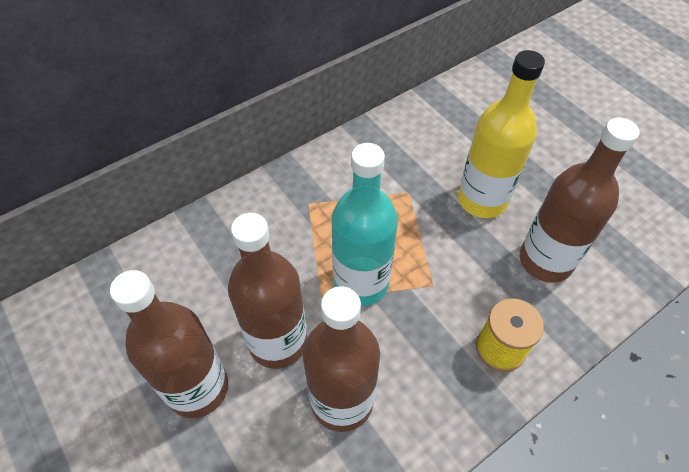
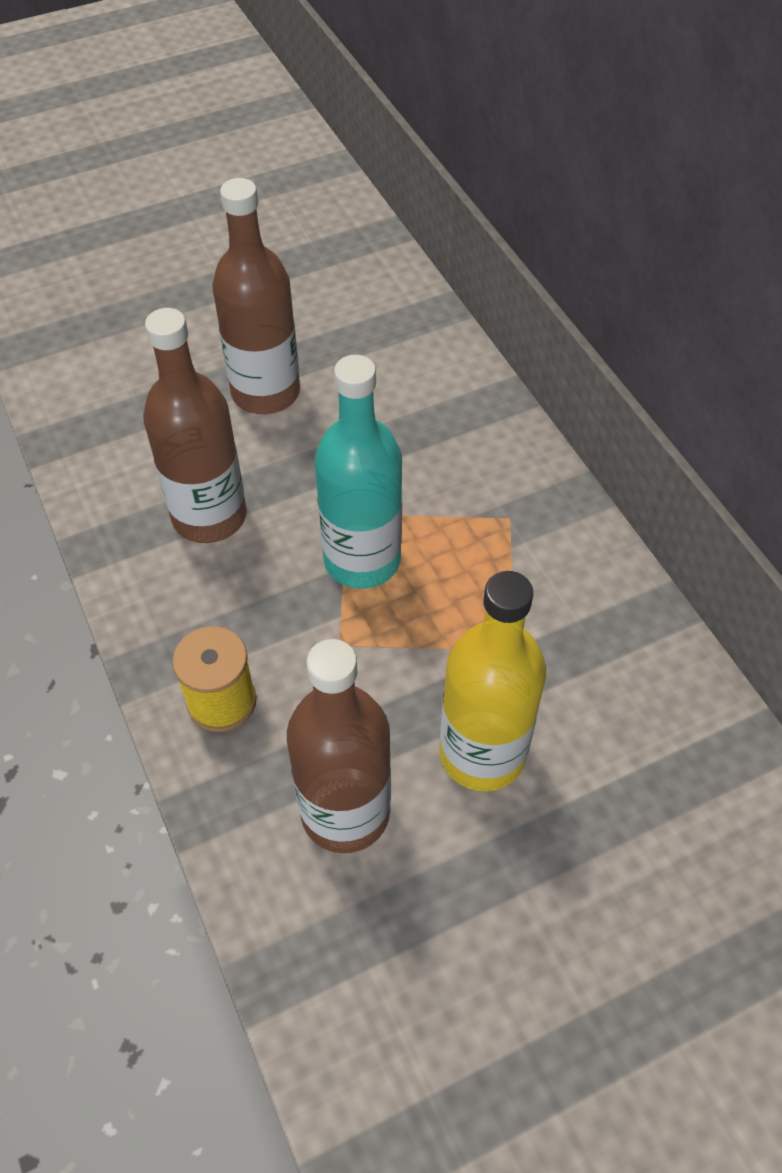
camera: 100 degrees right, 0 degrees up
(278, 342) = (300, 464): brown bottle -> none

